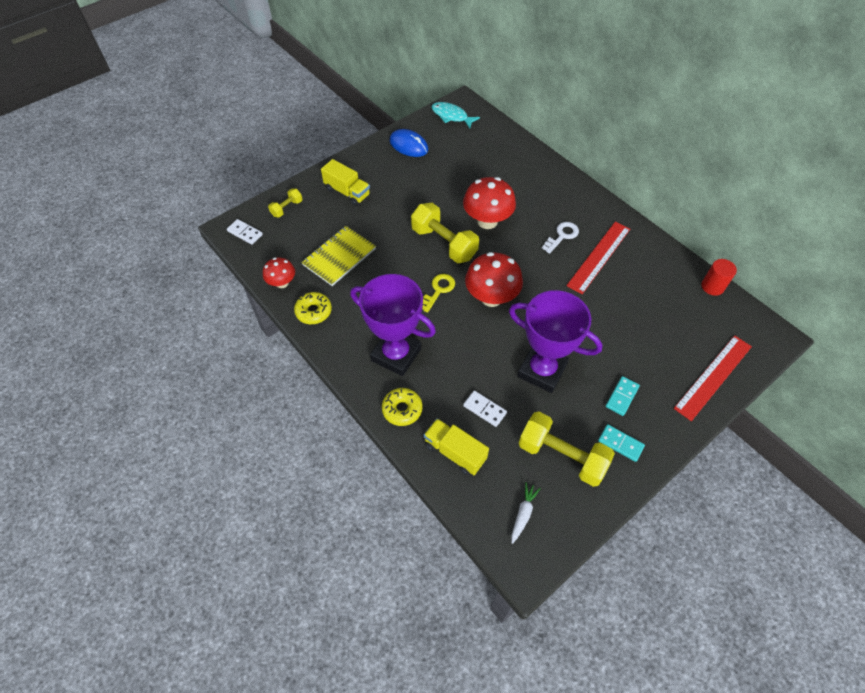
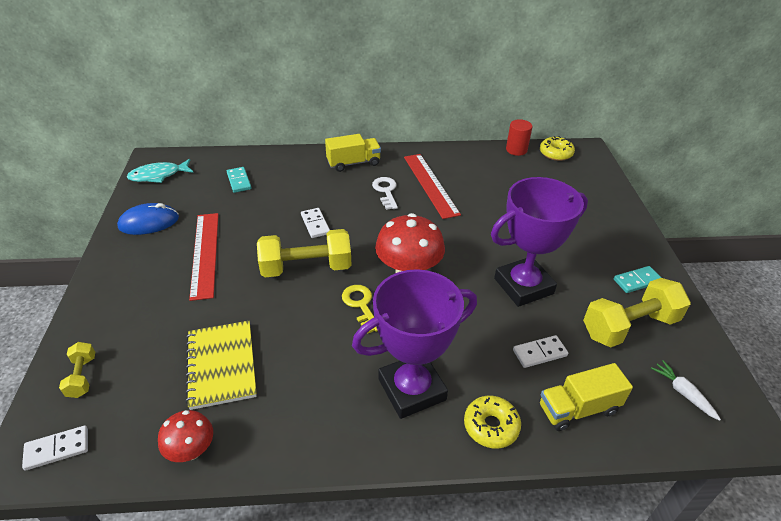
camera: 55 degrees left, 15 degrees down
(313, 311) = (273, 439): yellow donut -> yellow donut (555, 153)
(347, 192) = (139, 305): yellow truck -> yellow truck (353, 163)
(487, 221) = (315, 224): red mushroom -> white domino
(622, 397) = (588, 253): turquoise domino -> turquoise domino (239, 181)
(713, 377) = (602, 196): red ruler -> red ruler (205, 254)

